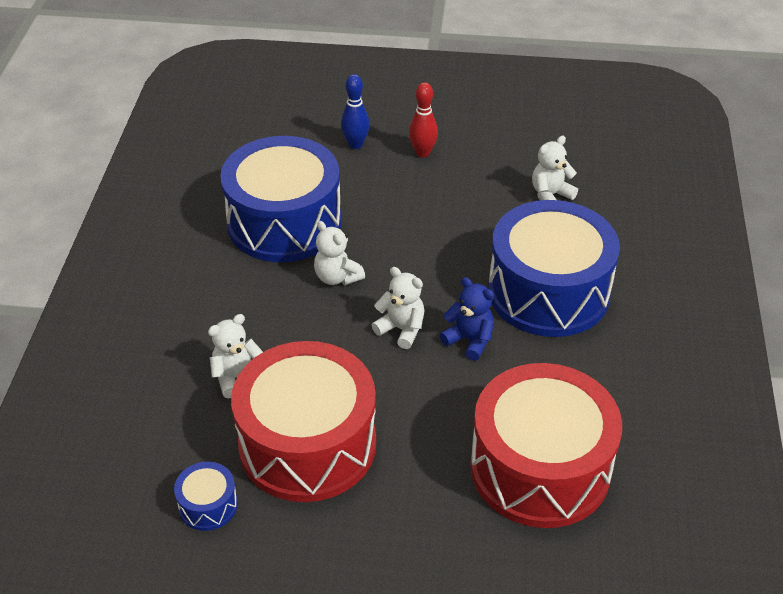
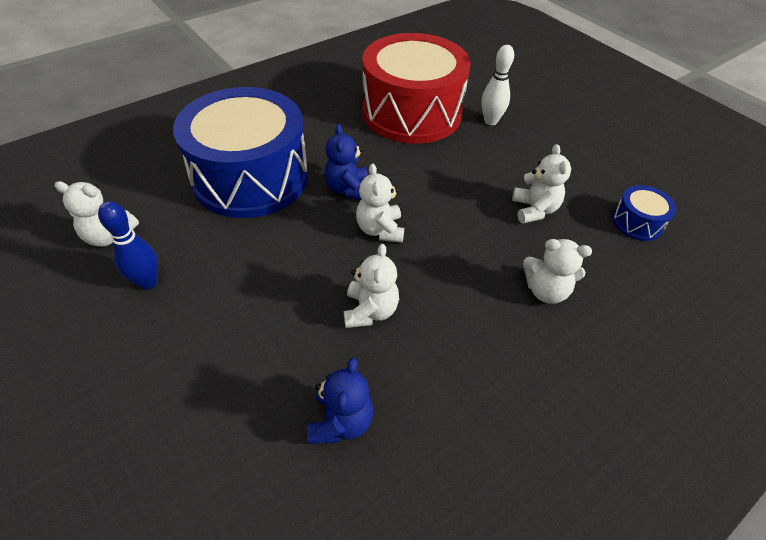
camera: 135 degrees left, 5 degrees up
(284, 222) = (340, 422): blue drum -> blue teddy bear
(307, 444) = (534, 210): red drum -> white teddy bear
(355, 144) = (122, 472): blue bowling pin -> blue bowling pin (147, 282)
(422, 153) = (96, 383): red bowling pin -> none
(456, 527) = (490, 121): none -> white bowling pin

